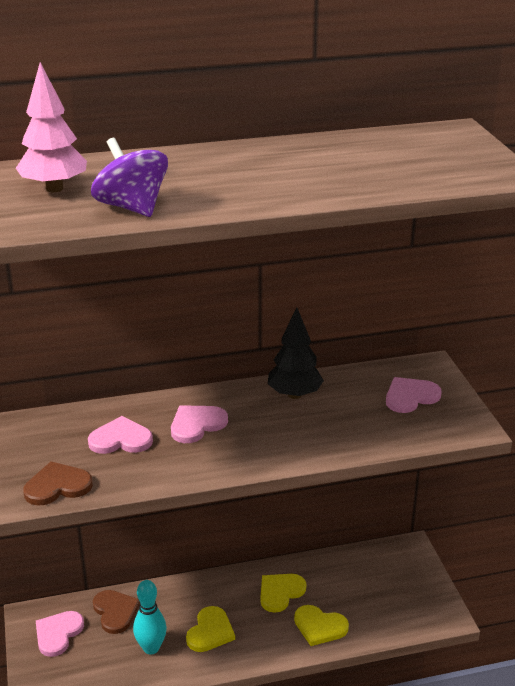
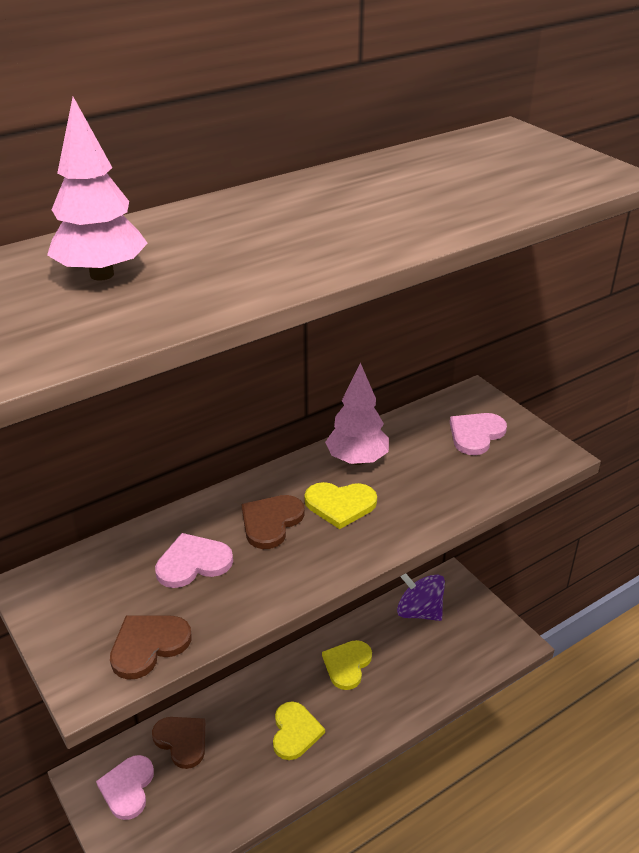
camera: 20 degrees left, 5 degrees up
(132, 207) = (227, 283): purple spinning top -> purple spinning top (419, 611)
(151, 648) = (240, 771): turquoise bowling pin -> none
(197, 425) = (271, 522): pink heart -> brown heart
(294, 395) = (357, 460): black tree -> pink tree
(319, 626) = (403, 691): yellow heart -> yellow heart (340, 505)

